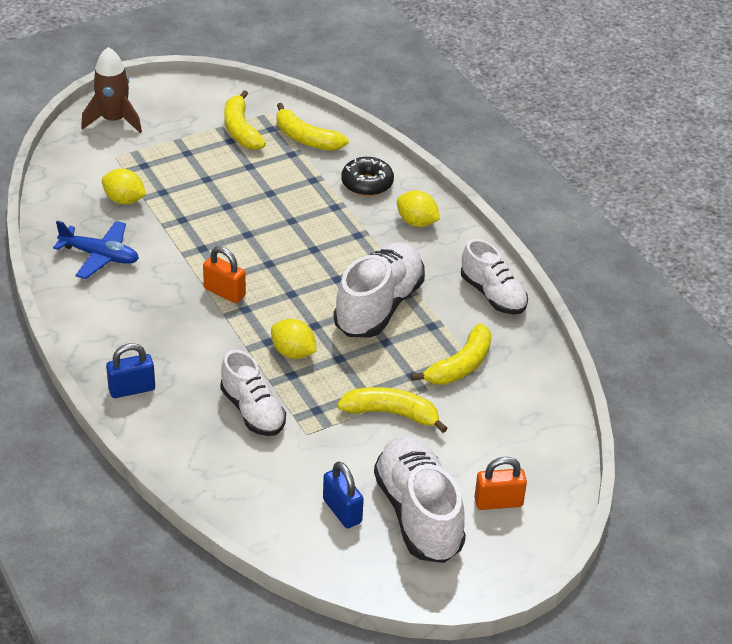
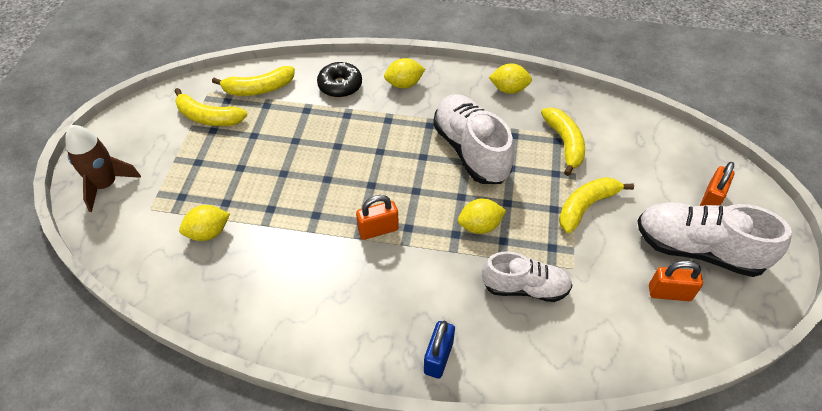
camera: 50 degrees left, 10 degrees up
(100, 256) = (258, 288): blue plane -> none
(342, 511) = (669, 293): blue padlock -> orange padlock
(493, 295) = (509, 89): white shoe -> yellow lemon

